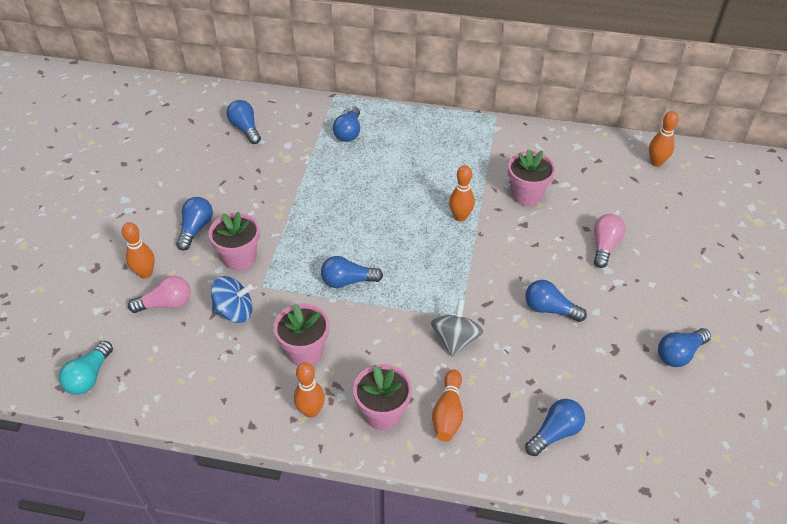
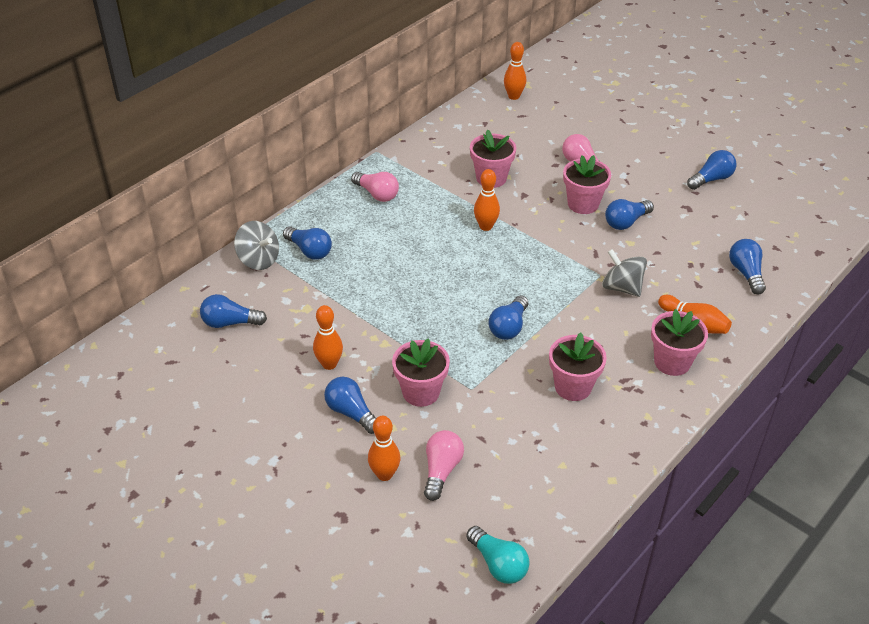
camera: 60 degrees left, 5 degrees down
(234, 311) = (489, 420): blue spinning top -> none
(311, 411) = (642, 407): orange bowling pin -> orange bowling pin (329, 364)
(319, 112) = (258, 260): none -> grey spinning top
(444, 138) = (377, 194): none -> pink light bulb
(548, 268) = (583, 204): none -> pink flower pot
(679, 354) = (711, 179): blue light bulb -> blue light bulb turned 120 degrees counterclockwise

